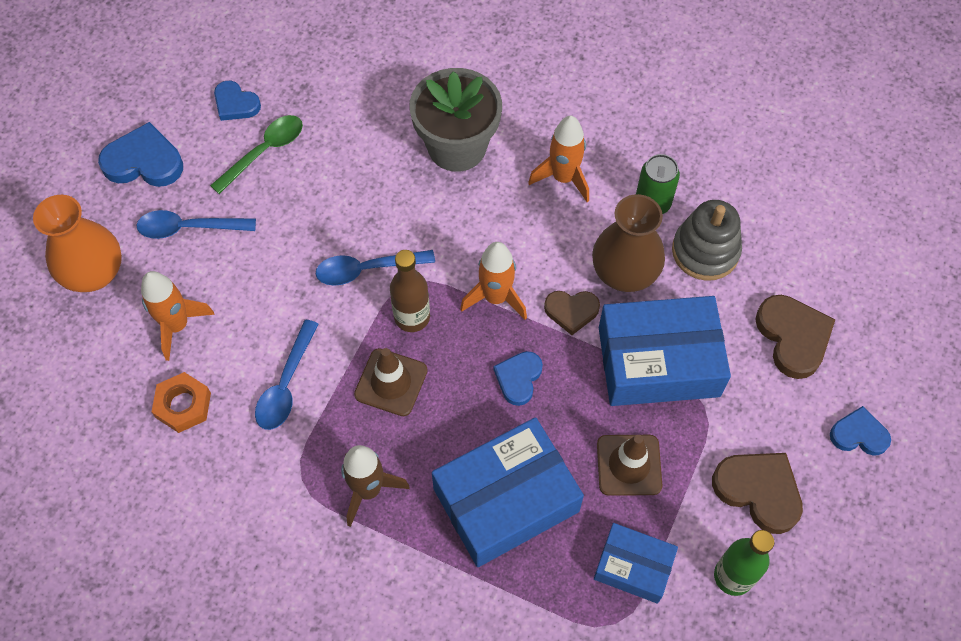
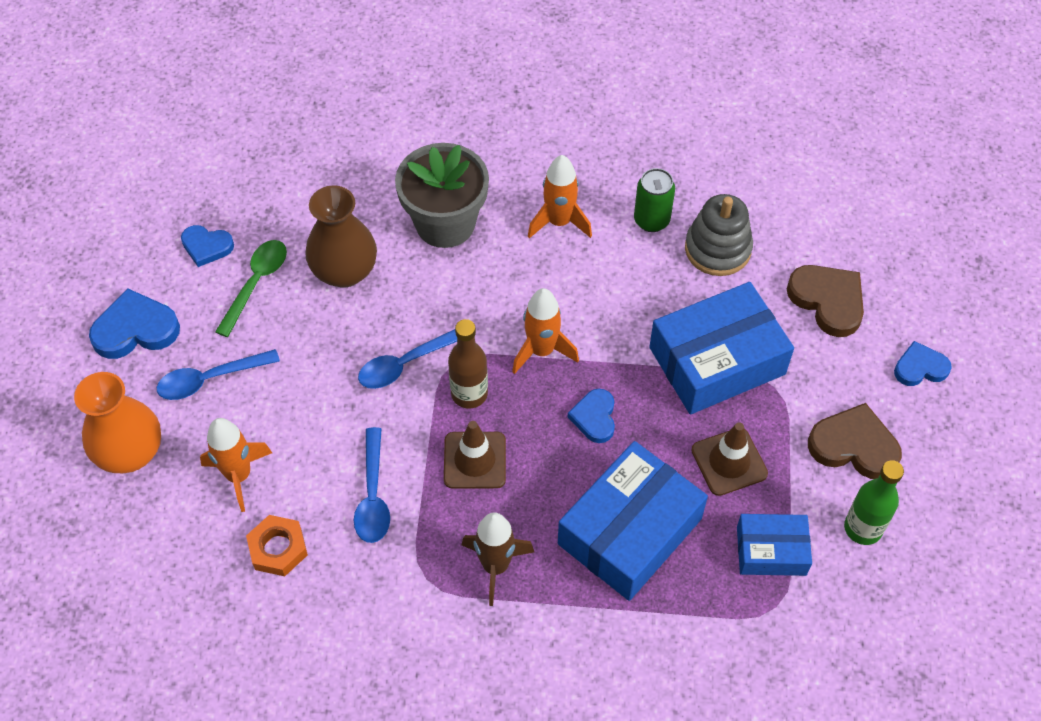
camera: 20 degrees left, 5 degrees down
(571, 311) = (618, 341): brown heart -> none
(624, 273) = (652, 291): brown vase -> brown vase (344, 271)

